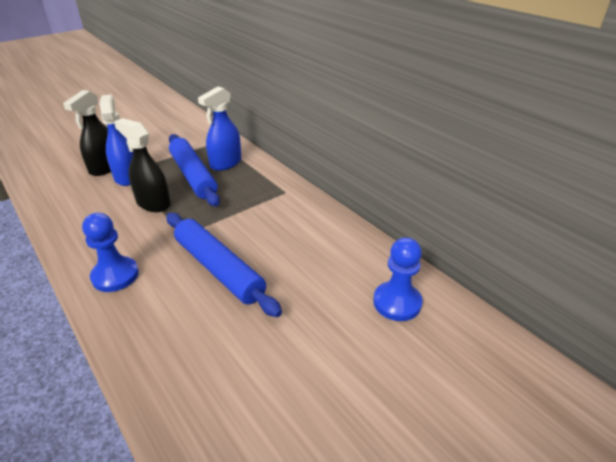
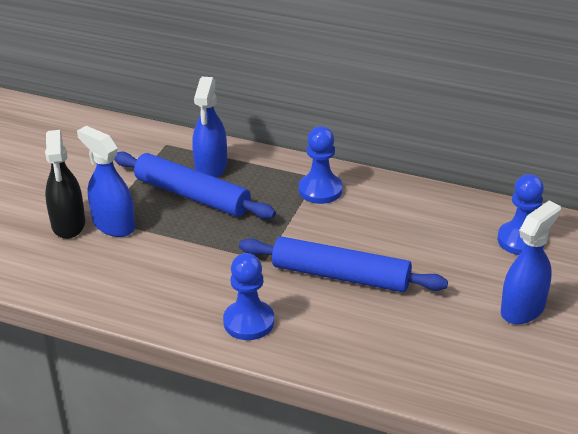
camera: 30 degrees left, 0 degrees up
(153, 203) = (189, 242): black spray bottle -> none
(277, 201) = (320, 190): none -> blue pawn
(336, 371) = (523, 309): none -> blue spray bottle

